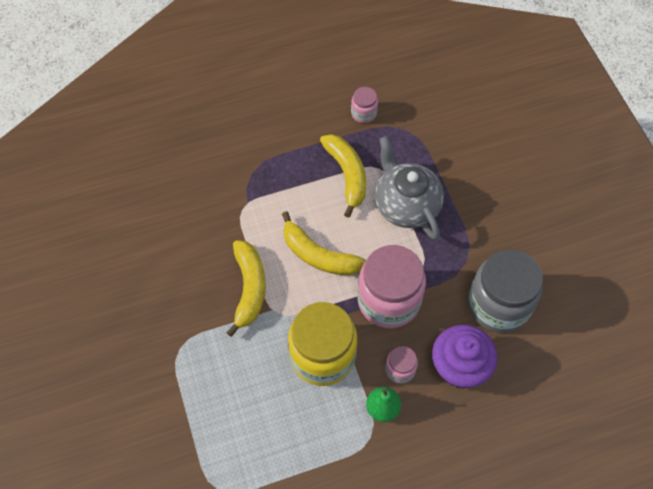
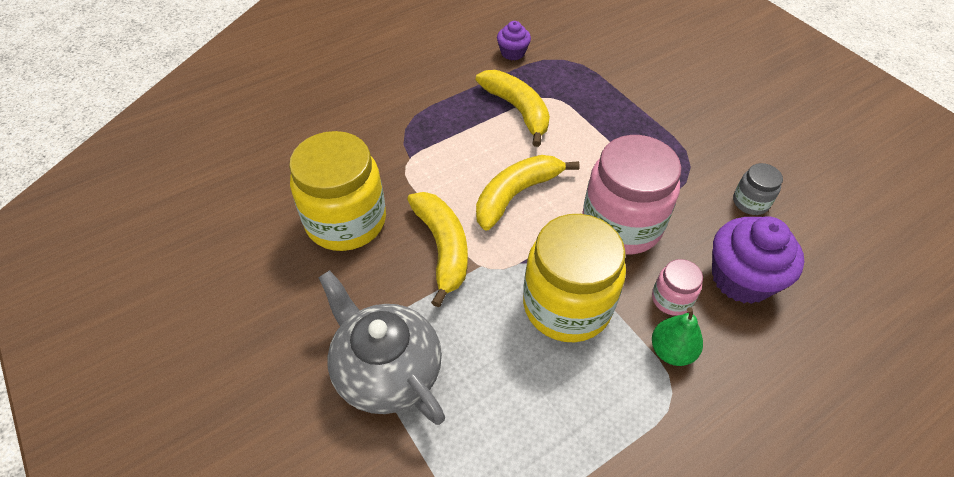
camera: 15 degrees left, 10 degrees down
(185, 249) = (346, 221): none -> yellow jar
(318, 255) = (516, 194): yellow banana -> yellow banana turned 120 degrees clockwise
(364, 113) = (512, 53): pink jar -> purple cupcake
(406, 205) = (596, 125): grey teapot -> grey teapot (386, 370)
(498, 305) = (750, 202): grey jar -> grey jar, size x0.46

